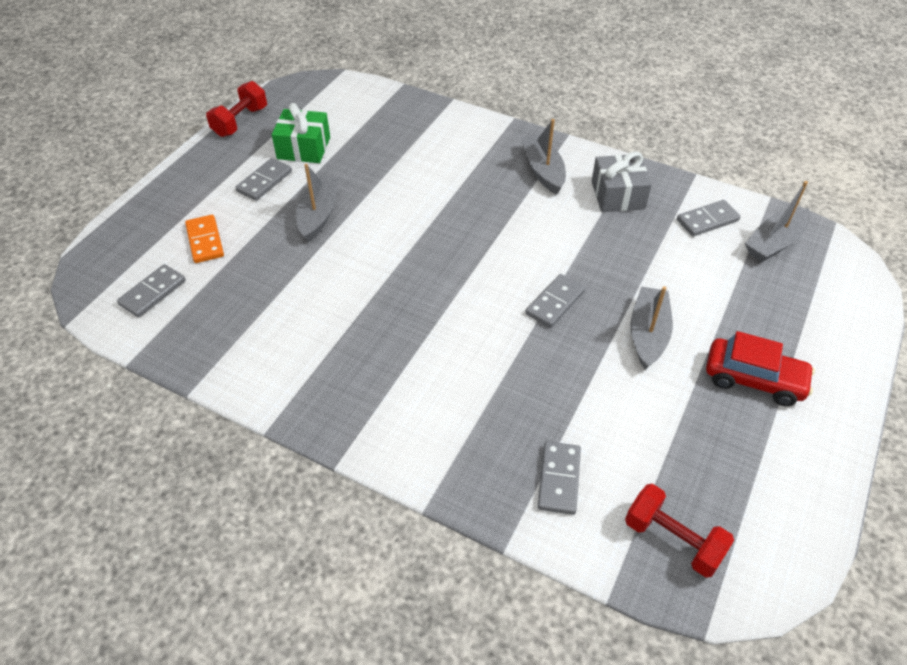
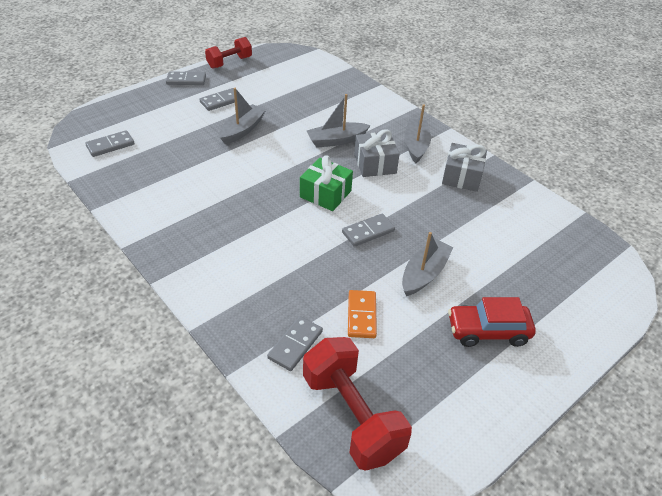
camera: 20 degrees right, 5 degrees down
(205, 241) = (161, 125): orange domino -> orange domino (361, 315)
(304, 148) = (259, 88): green gift -> green gift (325, 194)
(510, 210) = (375, 164): none -> grey gift
(673, 539) = (352, 415): red dumbbell -> red dumbbell, size x1.58
(707, 220) = (521, 213): grey domino -> grey domino (186, 80)
(753, 379) = (488, 331): red car -> red car turned 135 degrees clockwise
(774, 243) = (567, 244): grey boat -> grey boat (336, 140)

